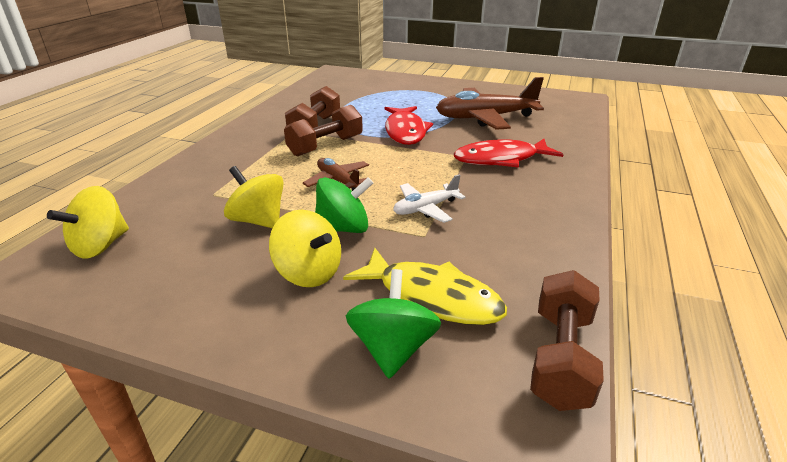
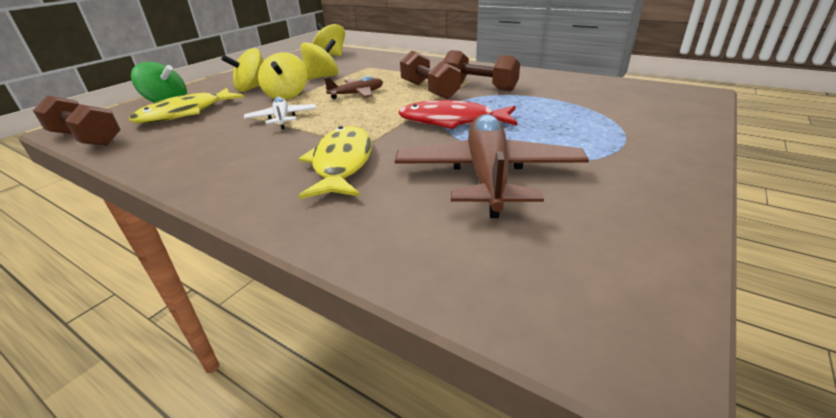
camera: 105 degrees right, 0 degrees up
(343, 228) = (287, 95): green spinning top -> yellow spinning top
(501, 159) = (342, 163): red fish -> yellow fish

